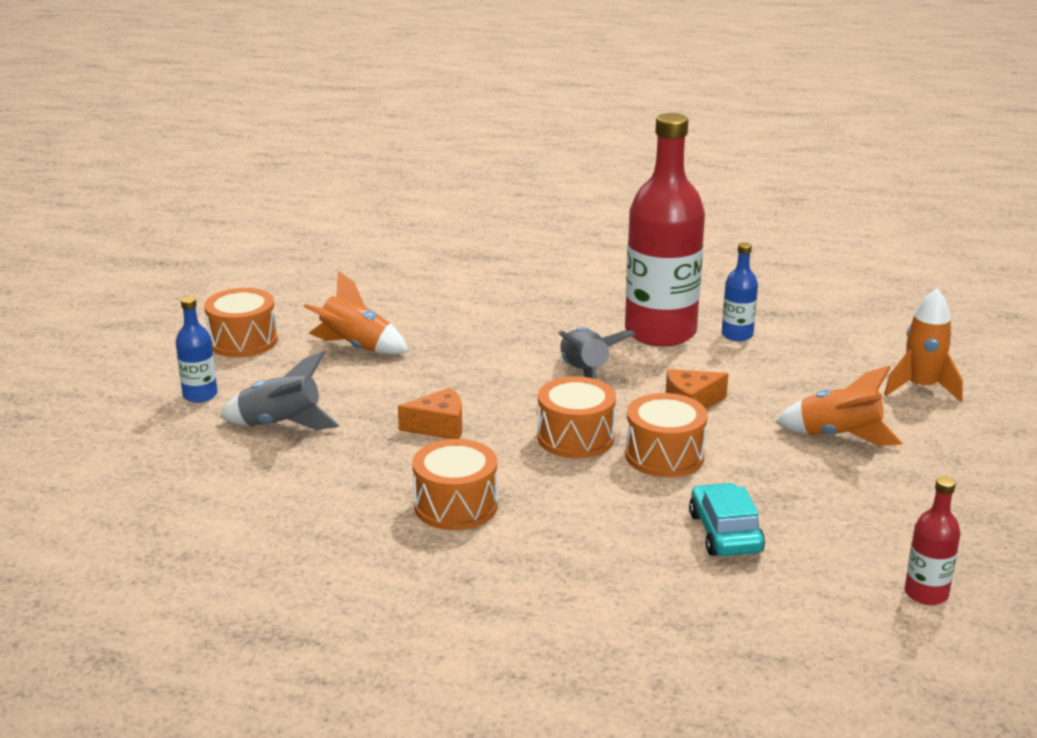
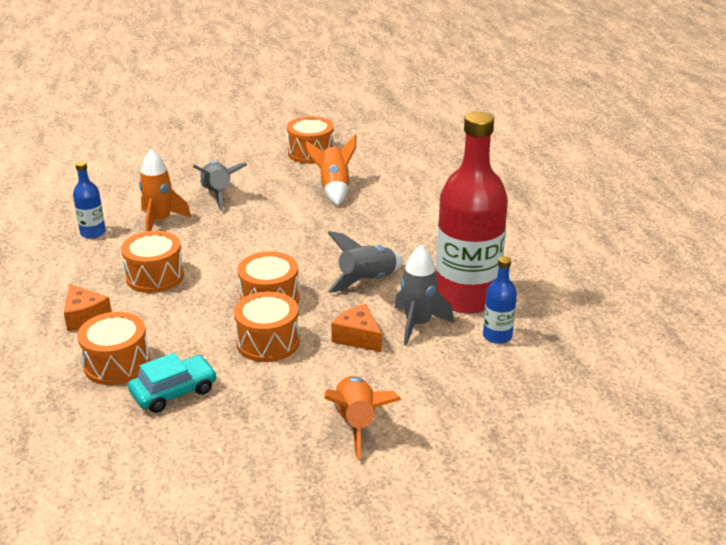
camera: 65 degrees right, 5 degrees up
(200, 395) = (235, 161): blue bottle -> blue bottle (93, 233)
(439, 426) = (250, 245): orange cheese -> orange cheese (85, 316)
(642, 564) = (117, 364): none -> orange drum
(690, 367) = (418, 324): none -> grey rocket
(921, 388) = (485, 459): orange rocket -> orange rocket (160, 221)
(926, 593) = (131, 510): red bottle -> none

